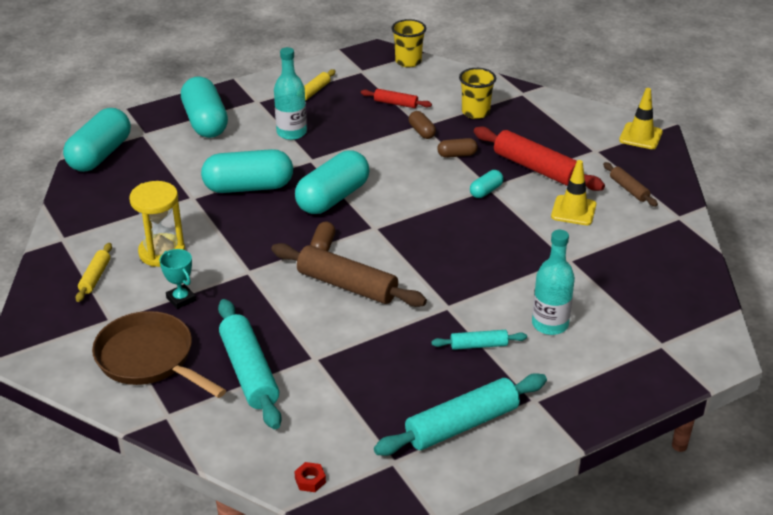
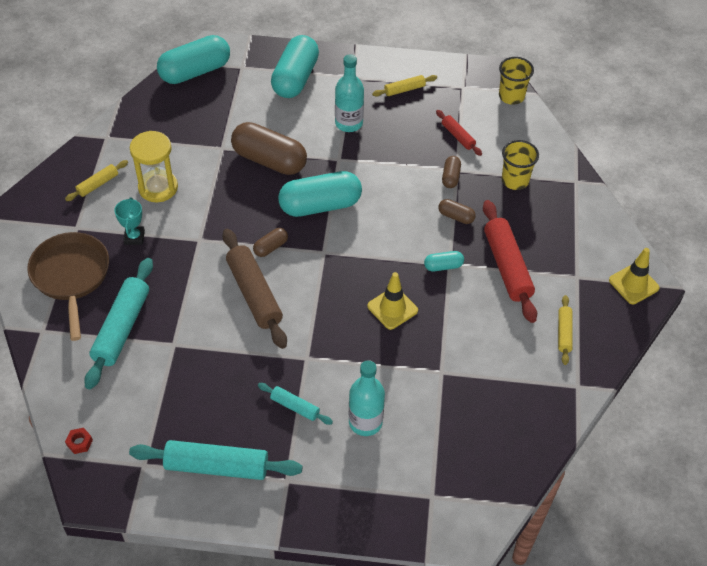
camera: 35 degrees right, 15 degrees up
(248, 187) = (269, 160): turquoise capsule -> brown capsule
(573, 210) = (494, 327): yellow traffic cone -> yellow traffic cone (392, 308)
(629, 189) = (564, 333): brown rolling pin -> yellow rolling pin

